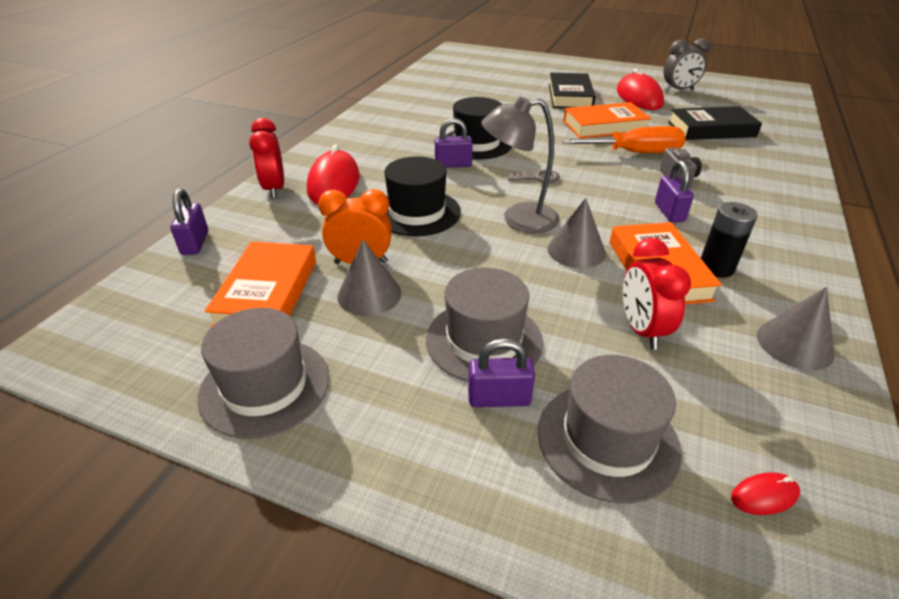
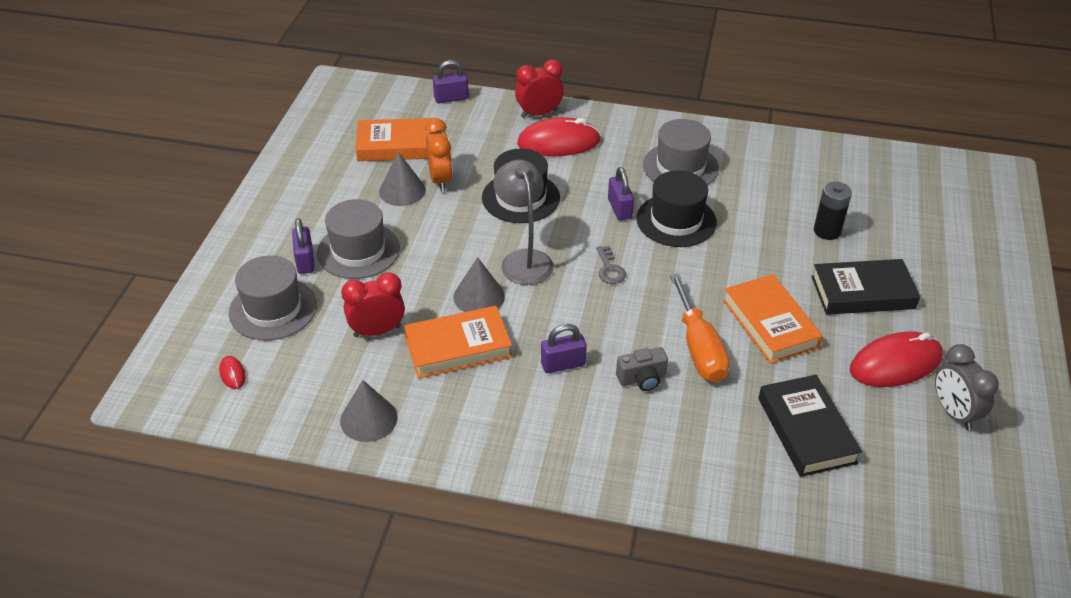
camera: 80 degrees right, 5 degrees up
(265, 386) = (311, 166): grey hat -> grey hat (680, 167)
(716, 268) = (468, 387): black battery -> black battery (827, 231)

